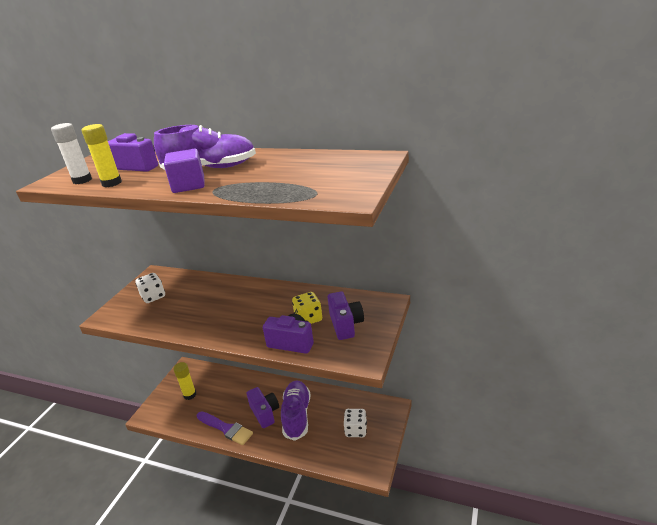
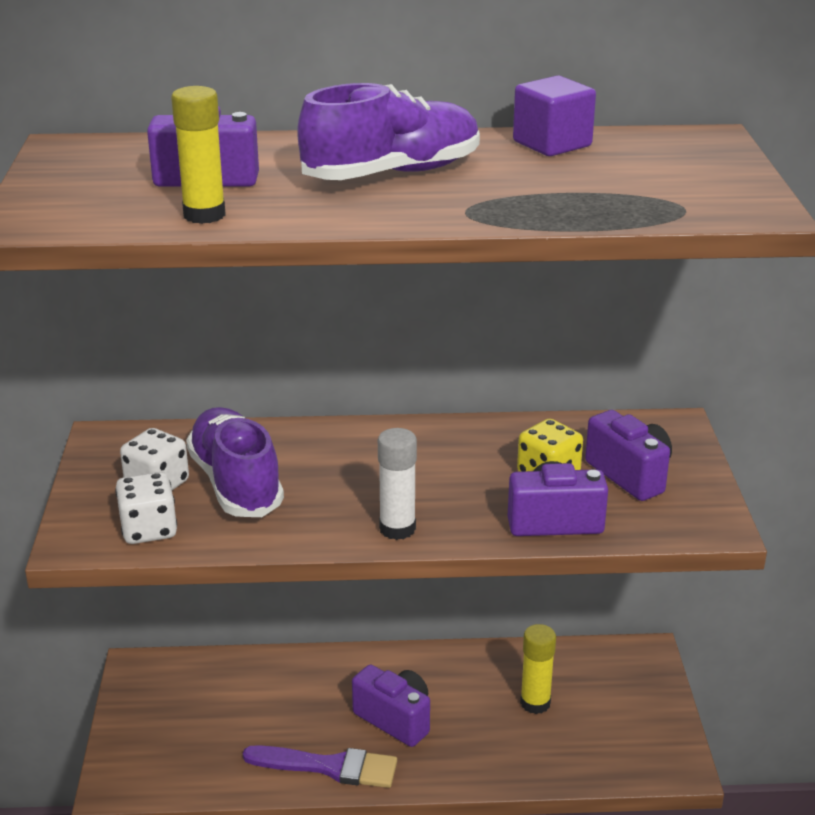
camera: 25 degrees left, 0 degrees up
(82, 180) = (114, 214): white glue stick -> white glue stick (397, 529)
(188, 185) = (399, 208): purple cube -> purple cube (552, 144)
(190, 395) = (192, 721): yellow glue stick -> yellow glue stick (535, 703)
(297, 415) = (467, 708): purple shoe -> purple shoe (236, 483)
(356, 430) = (603, 707): white dice -> white dice (149, 529)

